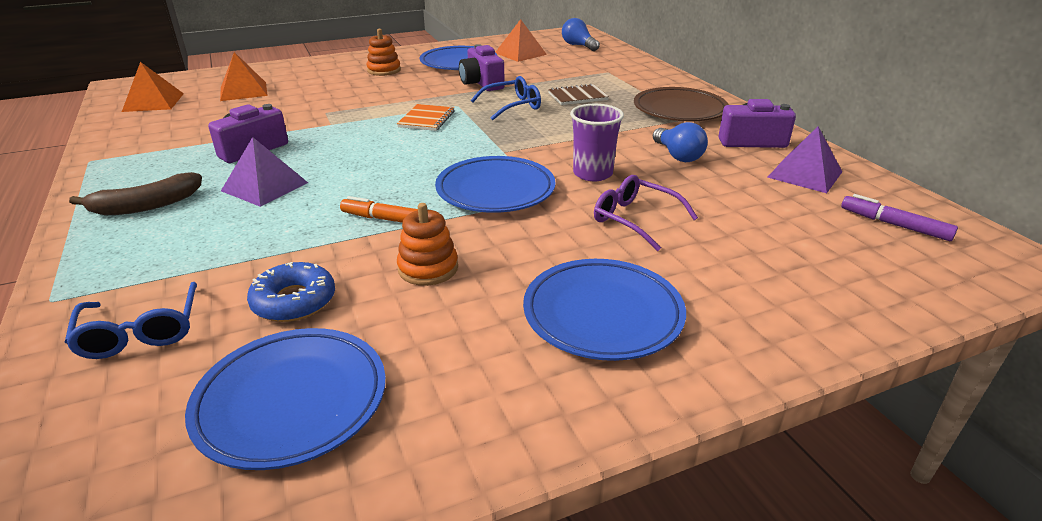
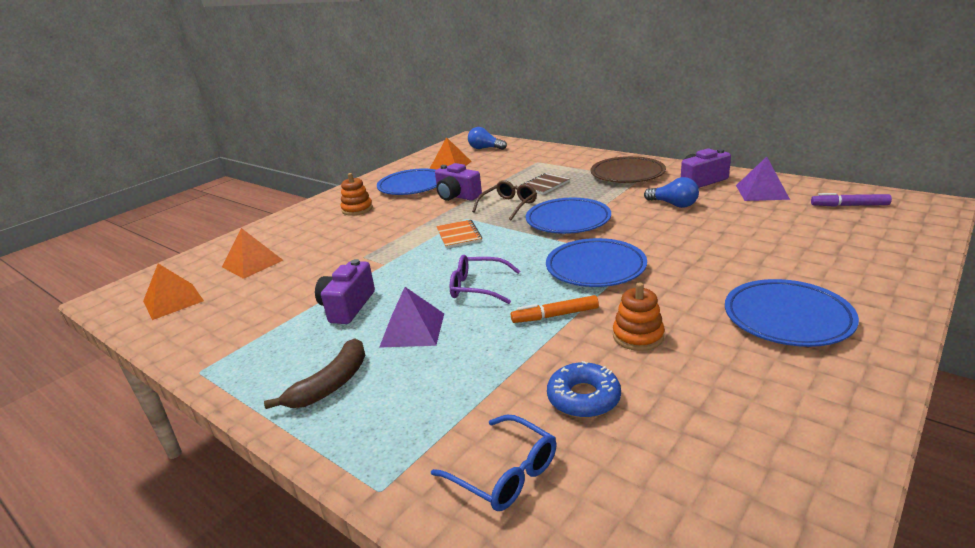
camera: 25 degrees left, 5 degrees down
(292, 401) = (697, 460): blue plate -> blue plate (568, 221)
(512, 106) = (508, 206): blue glasses -> brown glasses
(592, 174) = (640, 234): purple cup -> none
(635, 219) = (713, 254): purple glasses -> purple glasses (478, 287)

